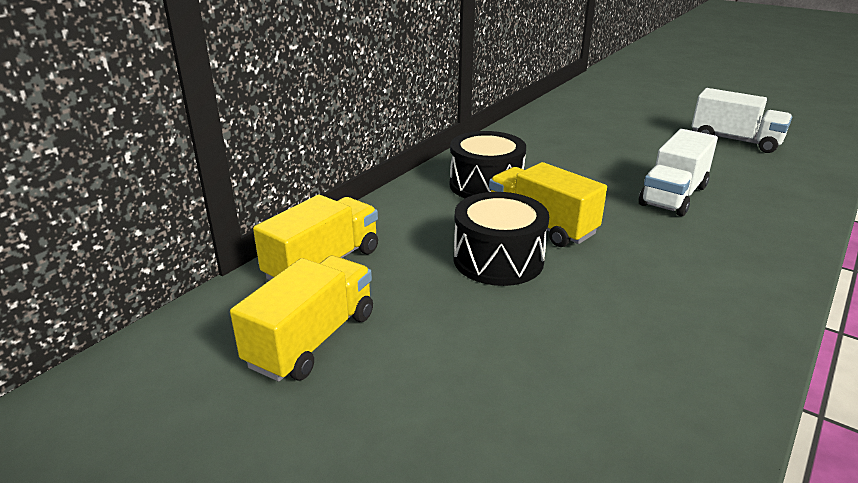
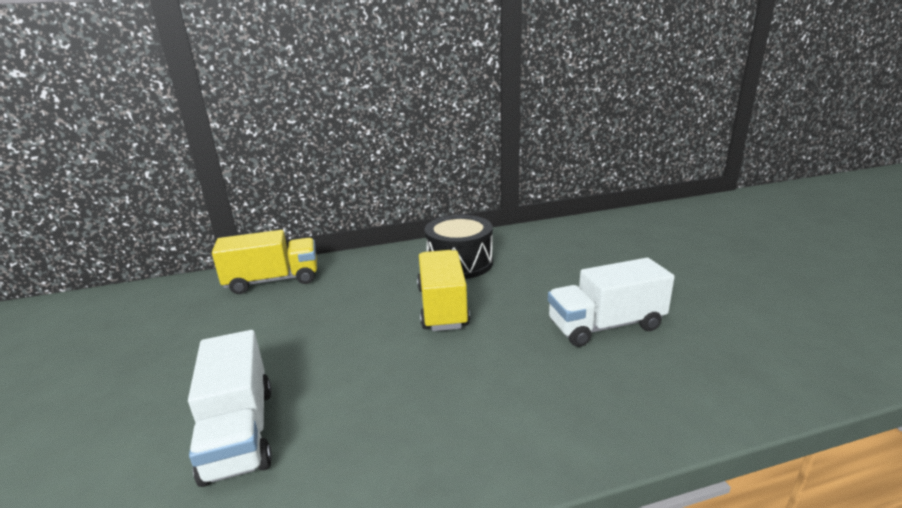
camera: 40 degrees right, 5 degrees down
(312, 339) = (190, 322): yellow truck -> none
(498, 260) = (367, 320): black drum -> none
(735, 141) = (790, 297): white truck -> white truck (240, 432)

